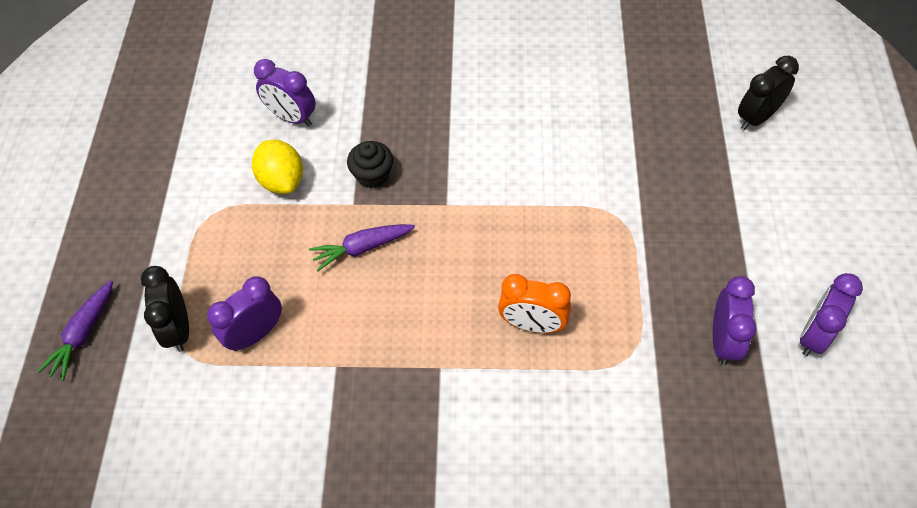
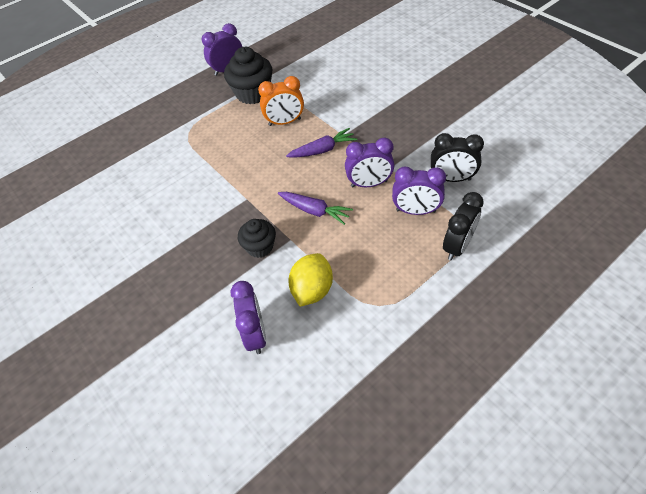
camera: 130 degrees left, 5 degrees down
(83, 334) = (522, 288): purple carrot -> purple carrot (323, 150)
(532, 324) = (284, 122): orange clock -> orange clock turned 105 degrees clockwise
(632, 332) = (252, 93): none -> black cupcake
(756, 117) = (68, 124): black clock -> black clock (451, 179)
(814, 335) = (198, 52): purple clock -> purple clock (369, 184)

